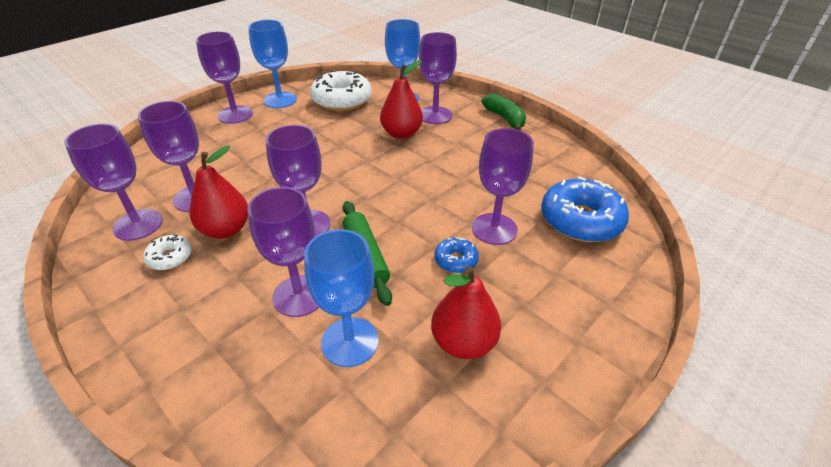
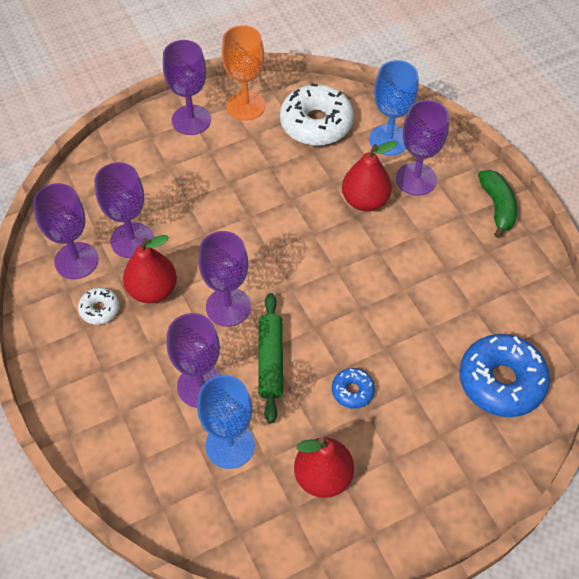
camera: 20 degrees right, 15 degrees up
(280, 100) = (246, 106): blue goblet -> orange goblet
(494, 229) = (406, 365): purple goblet -> none

